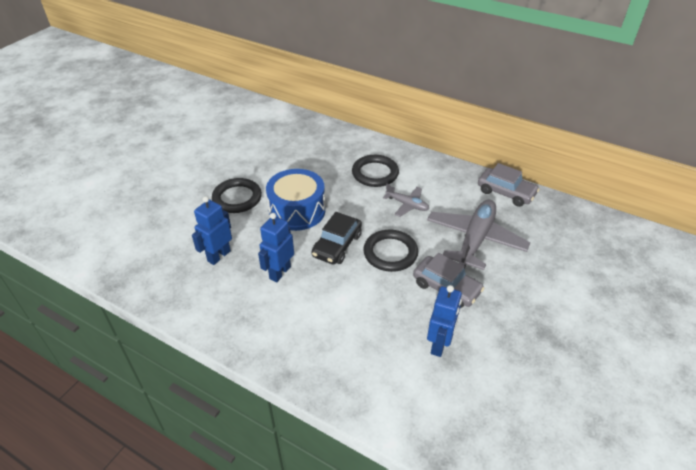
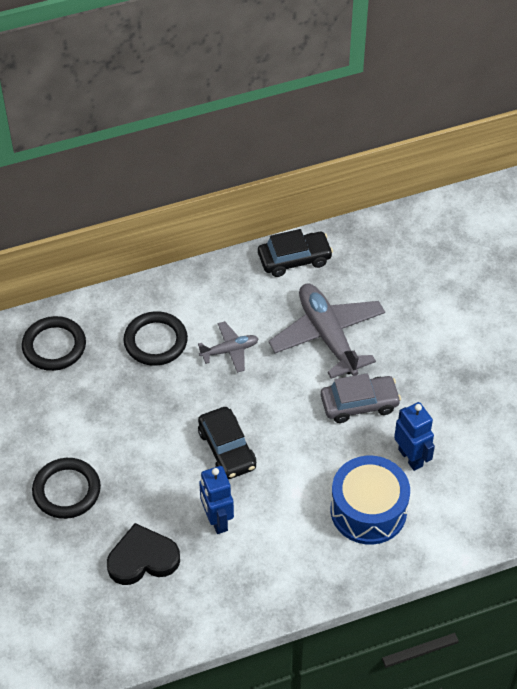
camera: 50 degrees left, 10 degrees up
(219, 256) = (142, 558): blue robot -> black heart
(297, 211) = (143, 449): blue drum -> blue drum (368, 510)
(390, 253) = (279, 414): black ring -> black ring (54, 346)
(506, 192) = (294, 259): grey car -> black car

